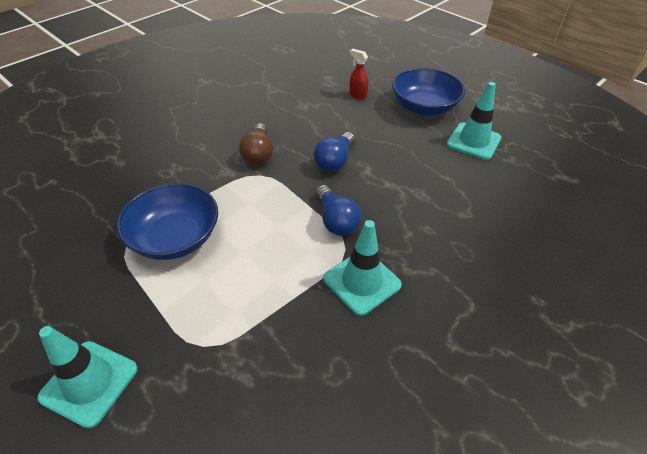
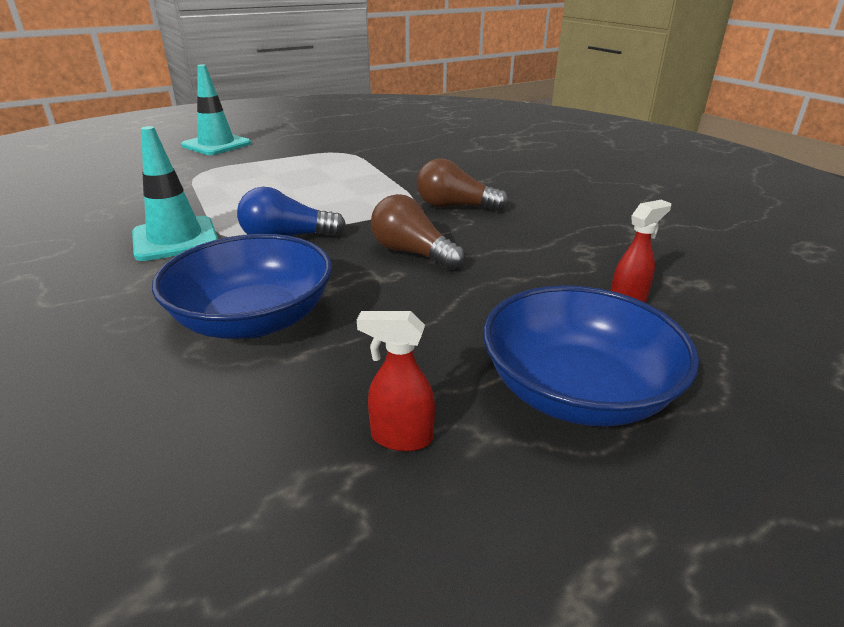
camera: 105 degrees right, 15 degrees down
(175, 238) = (335, 166): blue bowl -> blue bowl (253, 319)
(335, 161) = (412, 253): blue light bulb -> brown light bulb
(473, 141) = (400, 437): turquoise traffic cone -> red spray bottle

